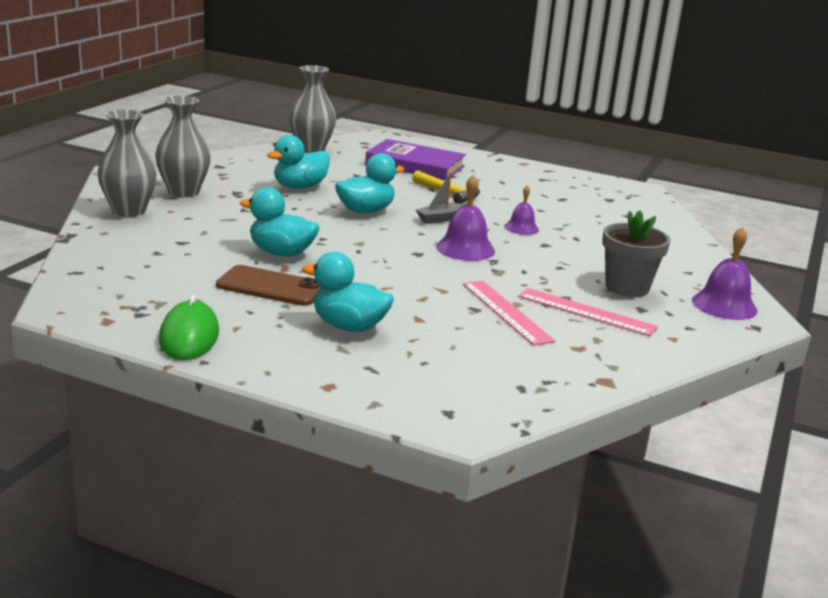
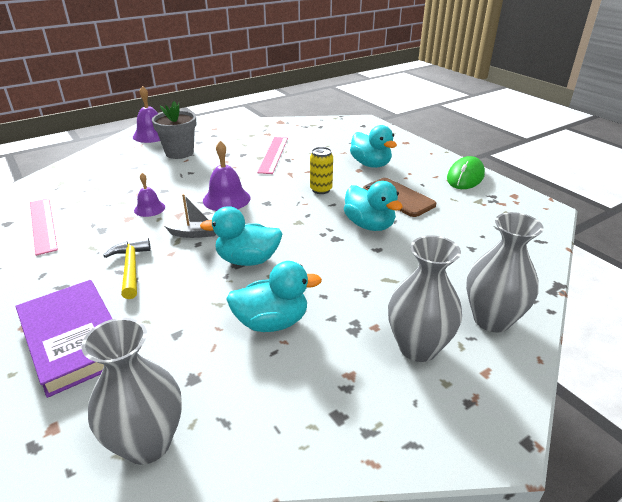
camera: 145 degrees left, 10 degrees up
(376, 277) = (321, 190): none -> yellow can
(586, 312) = (231, 146): pink ruler -> pink ruler (43, 225)

